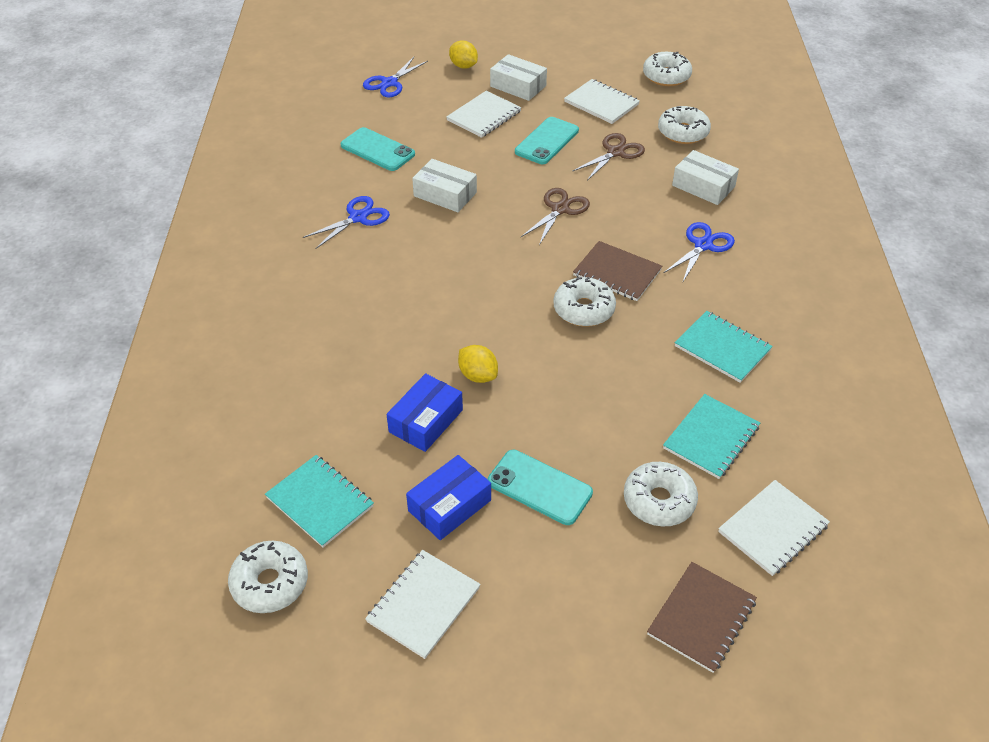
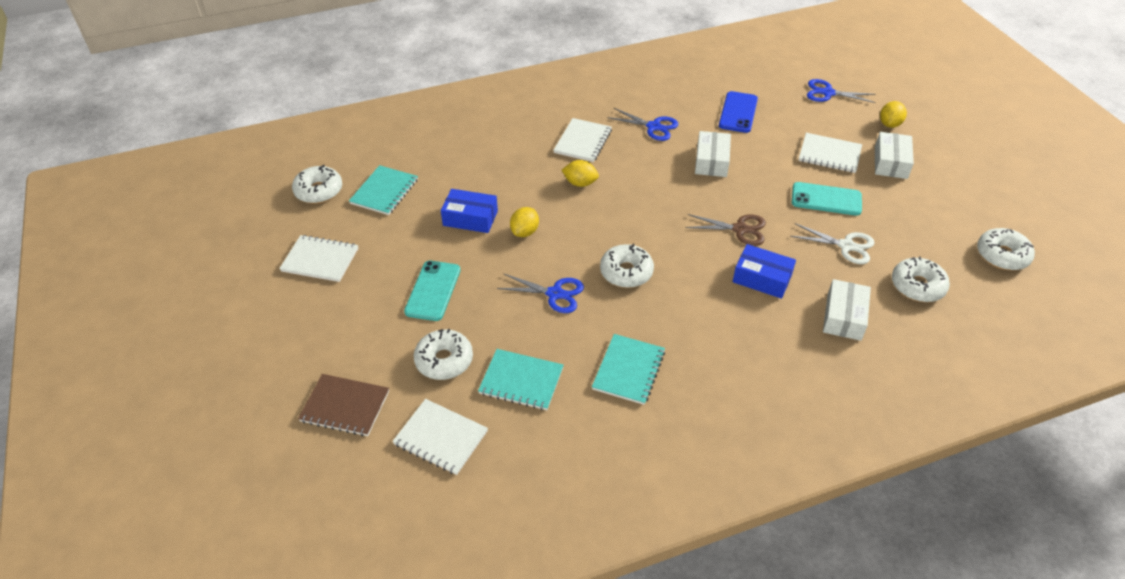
camera: 70 degrees right, 0 degrees up
(377, 150) = (738, 112): turquoise phone -> blue phone
(419, 305) = (580, 183): none -> yellow lemon
(449, 505) = (401, 250): blue box -> blue box (762, 278)
(601, 103) = (913, 220): white notebook -> white notebook (583, 141)
(615, 152) = (846, 246): brown scissors -> white scissors
(617, 273) = (682, 282): brown notebook -> none
(703, 245) = (756, 332): blue scissors -> blue scissors (555, 294)

